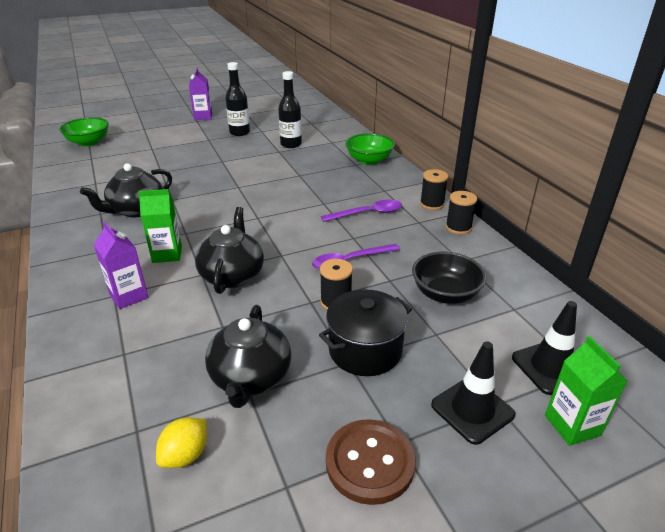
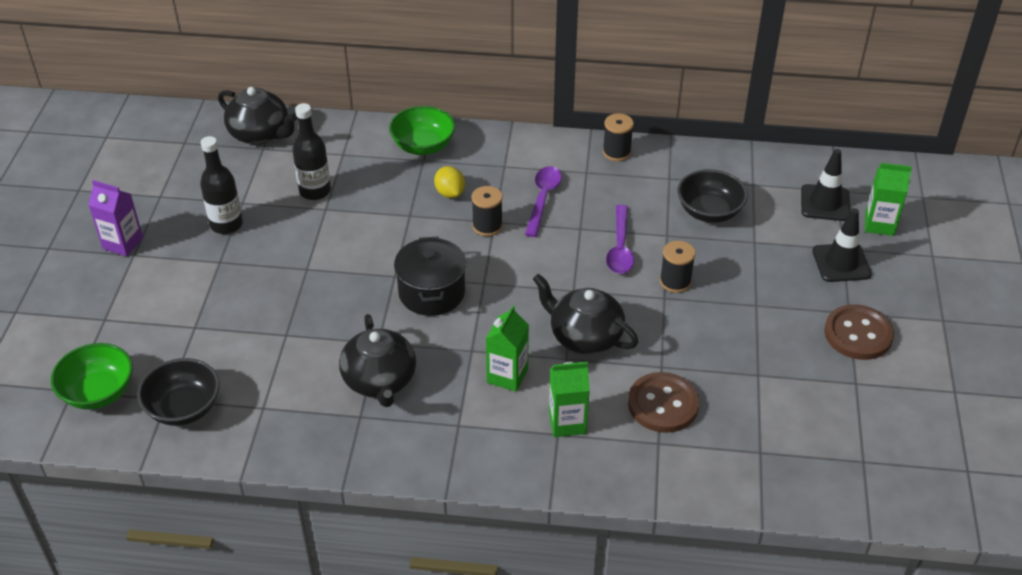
camera: 60 degrees left, 10 degrees up
(85, 164) = (184, 408): none -> black bowl
(129, 296) = (567, 422): purple carton -> green carton
(174, 341) = (663, 404): none -> brown button
(185, 455) = (801, 428): yellow lemon -> yellow lemon (450, 193)
(250, 378) = (740, 368): black teapot -> black teapot (260, 134)
(365, 350) = (748, 290): black pot -> black pot (432, 292)
(432, 204) = (560, 147): black spool -> black spool (487, 226)

